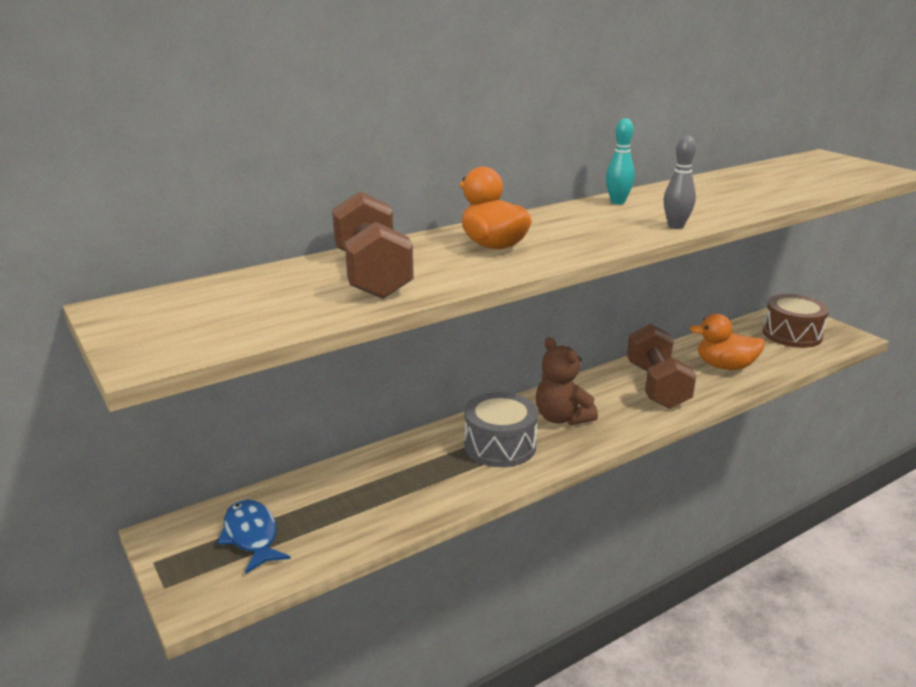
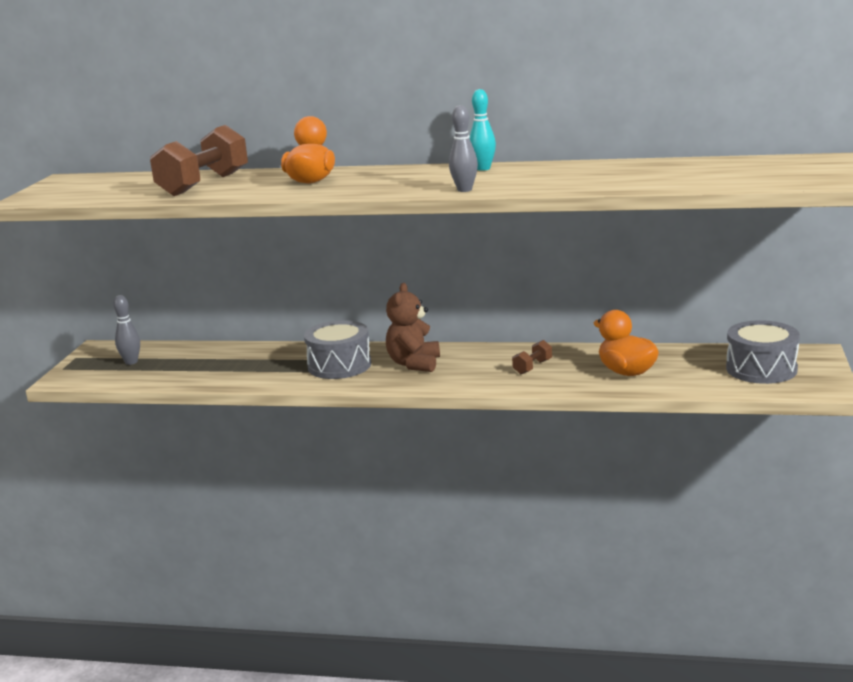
camera: 45 degrees right, 5 degrees down
(252, 536) = (131, 362): blue fish -> grey bowling pin
(656, 386) = (532, 367): brown dumbbell -> brown dumbbell, size x0.45
(792, 334) = (761, 369): brown drum -> grey drum

